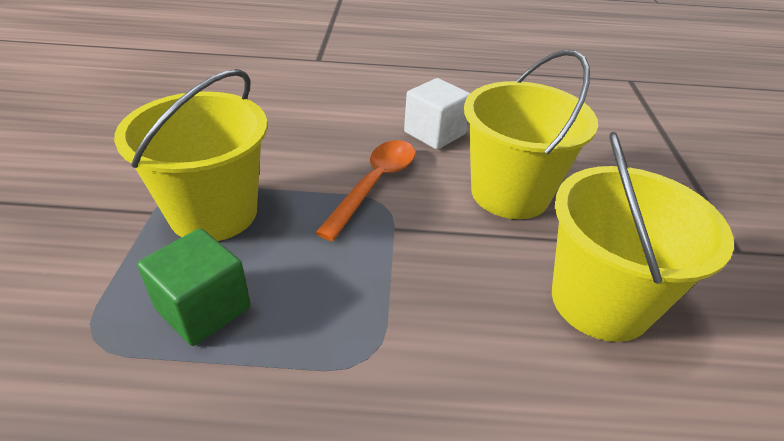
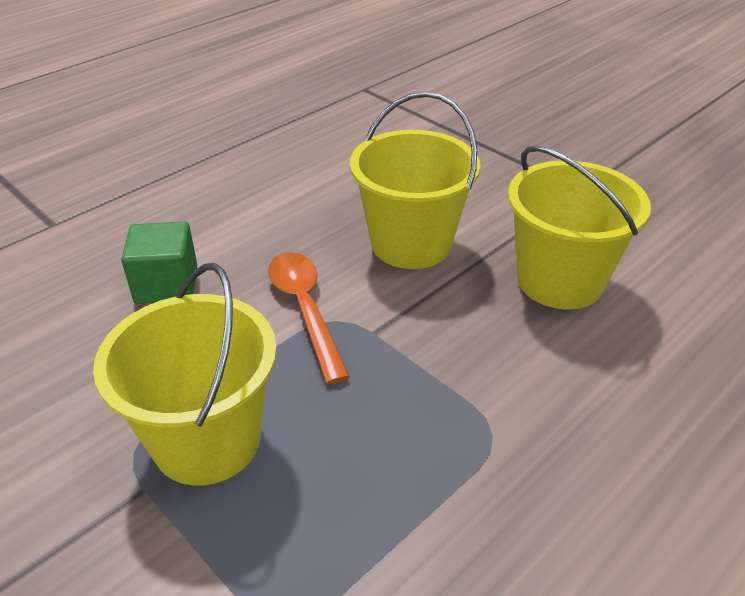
camera: 45 degrees left, 0 degrees up
(203, 308) = (333, 513): green cube -> green cube (166, 285)
(434, 133) = (285, 230): white cube -> none

